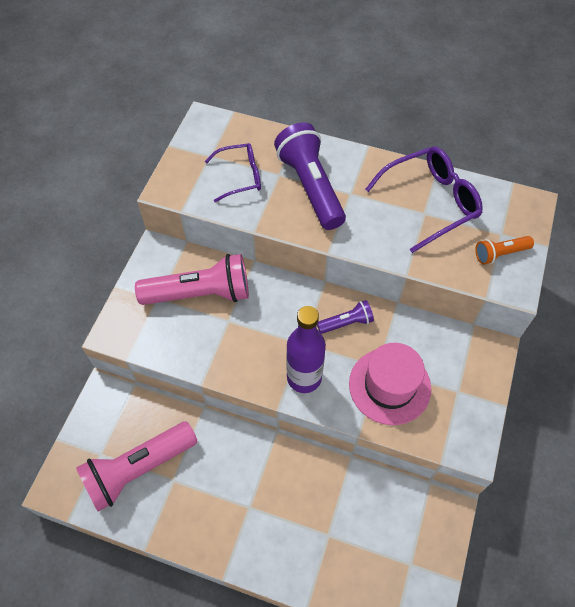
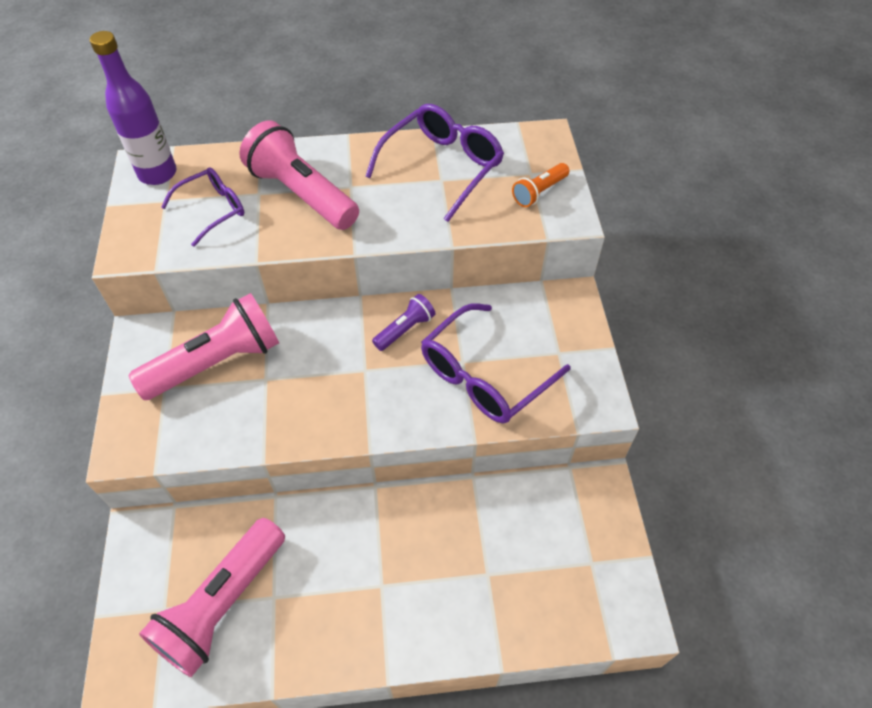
camera: 25 degrees left, 5 degrees down
(304, 378) = (384, 405): purple bottle -> purple bottle (157, 174)
(310, 187) = (302, 194): purple flashlight -> pink flashlight
(389, 386) = (484, 376): pink hat -> purple glasses

